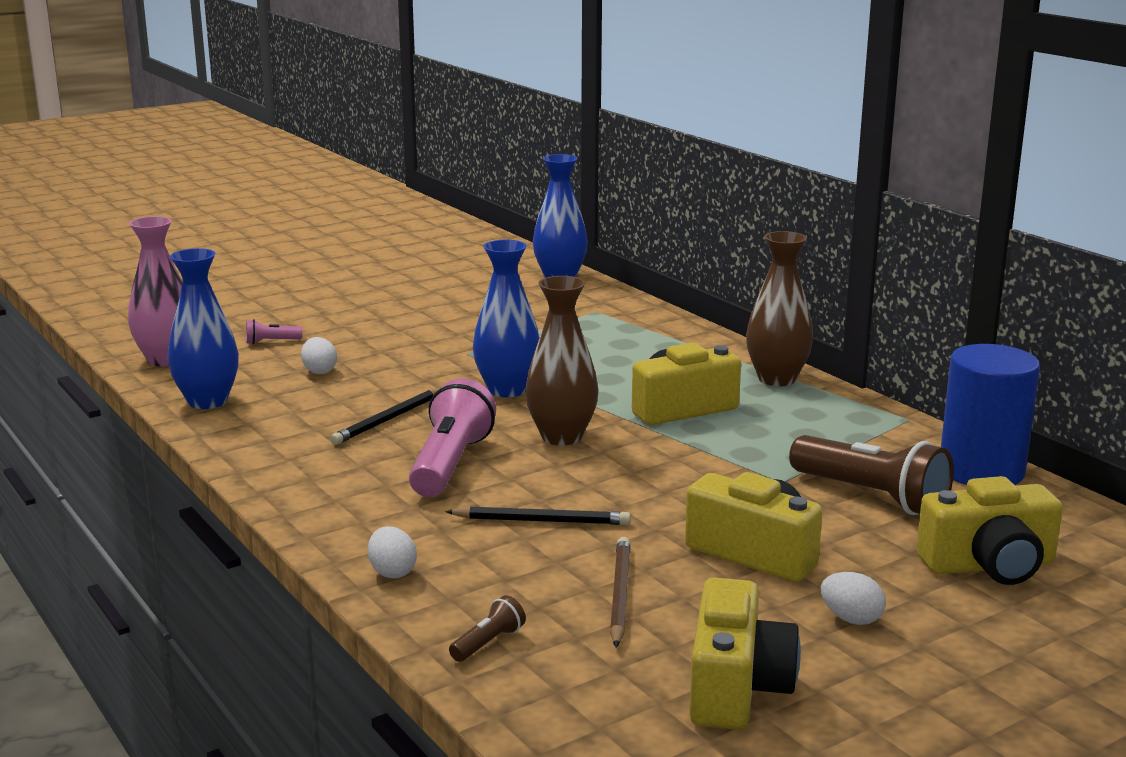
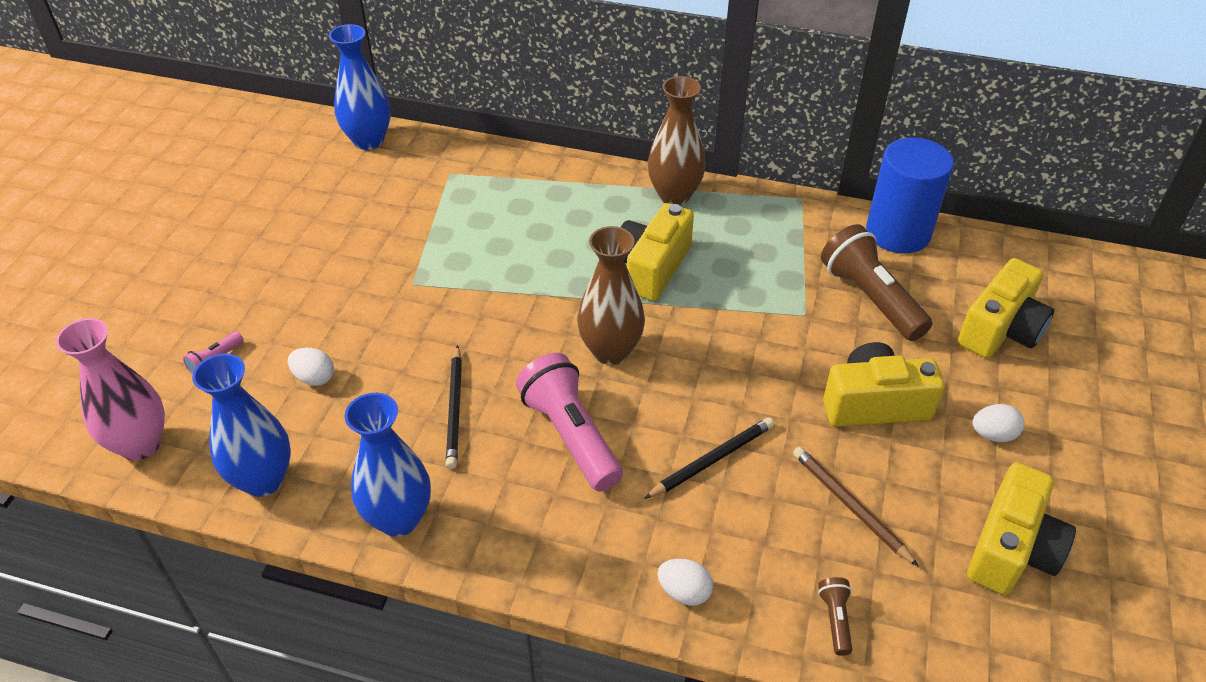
camera: 40 degrees left, 25 degrees up
(507, 390) = (502, 315): blue vase -> blue vase (399, 518)
(736, 687) = (1011, 549): yellow camera -> yellow camera turned 60 degrees clockwise
(871, 496) = (870, 298): brown flashlight -> brown flashlight turned 120 degrees counterclockwise

